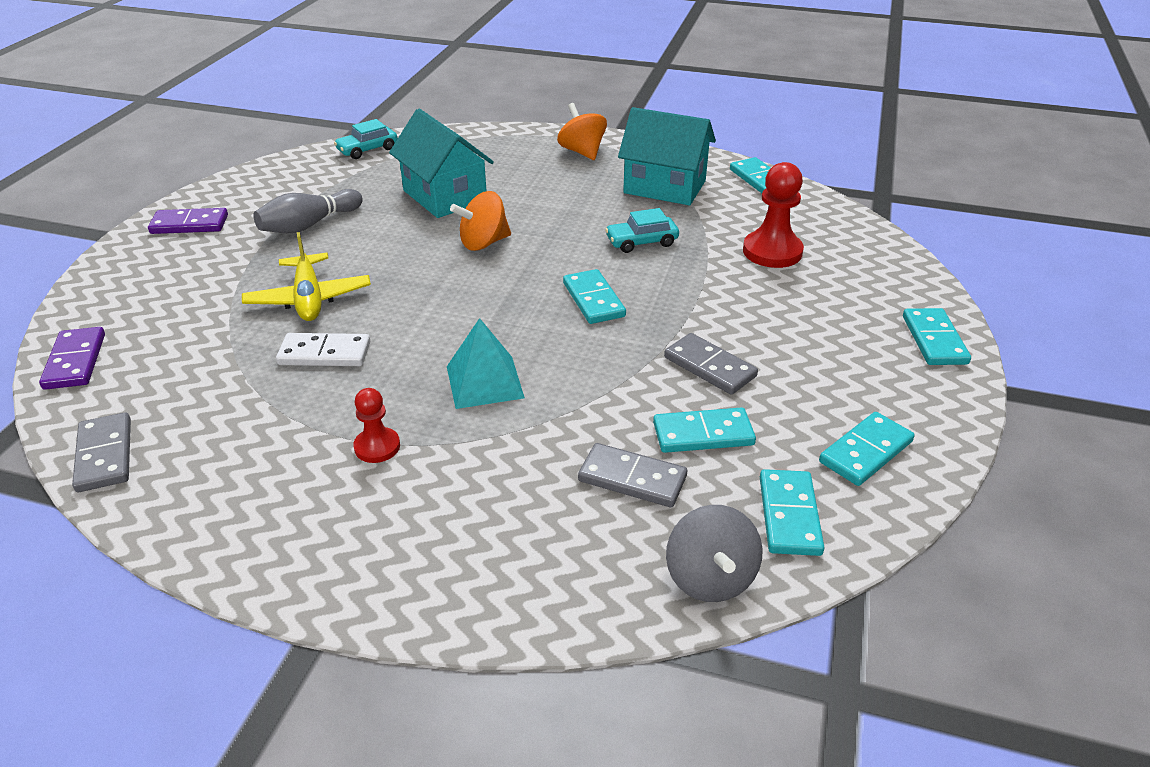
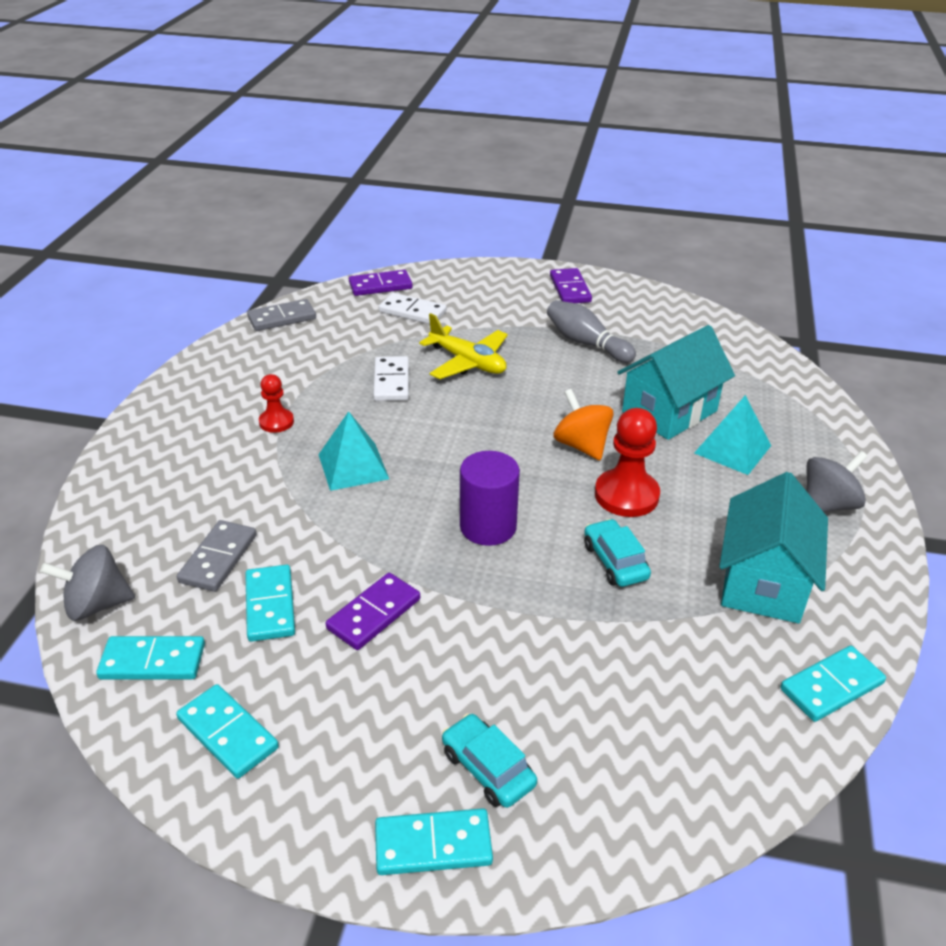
camera: 85 degrees right, 0 degrees up
(167, 335) = (412, 312): none -> white domino
(309, 298) = (467, 362): yellow plane -> yellow plane turned 120 degrees counterclockwise
(367, 150) = (750, 352): turquoise car -> turquoise car (487, 768)
(507, 176) = (732, 449): none -> turquoise pyramid
(582, 152) = (827, 505): orange spinning top -> grey spinning top
(593, 300) = (488, 526): turquoise domino -> purple cylinder
(710, 367) = (374, 614): grey domino -> purple domino
(772, 252) = (623, 685): red pawn -> red pawn (626, 495)

